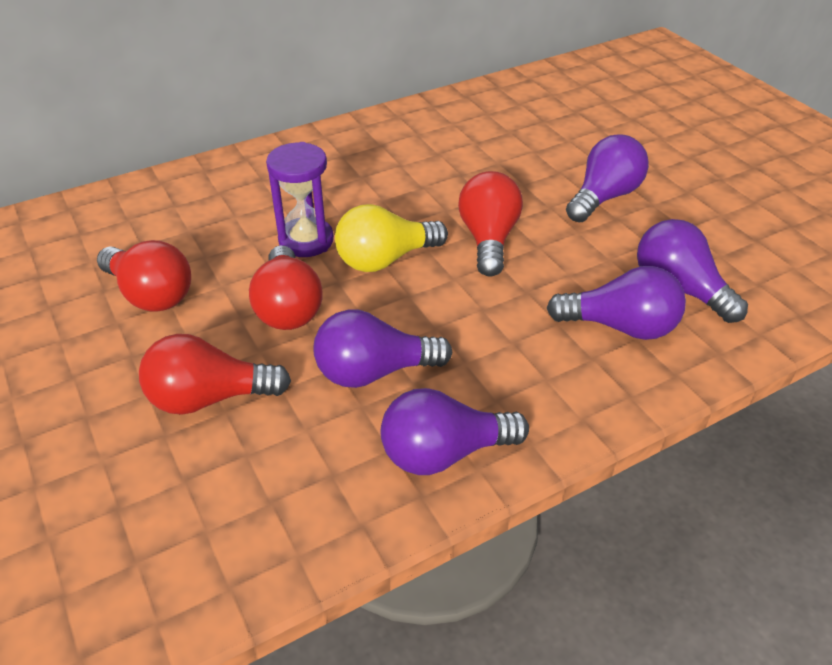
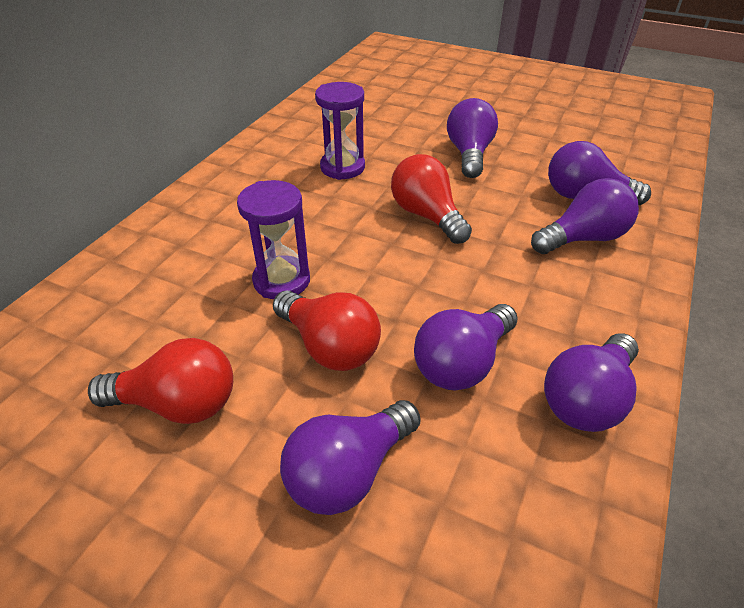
camera: 35 degrees left, 0 degrees up
(209, 398) = (348, 472): red light bulb -> purple light bulb
(385, 259) = (367, 266): yellow light bulb -> none
(461, 163) = (342, 167): none -> purple hourglass

